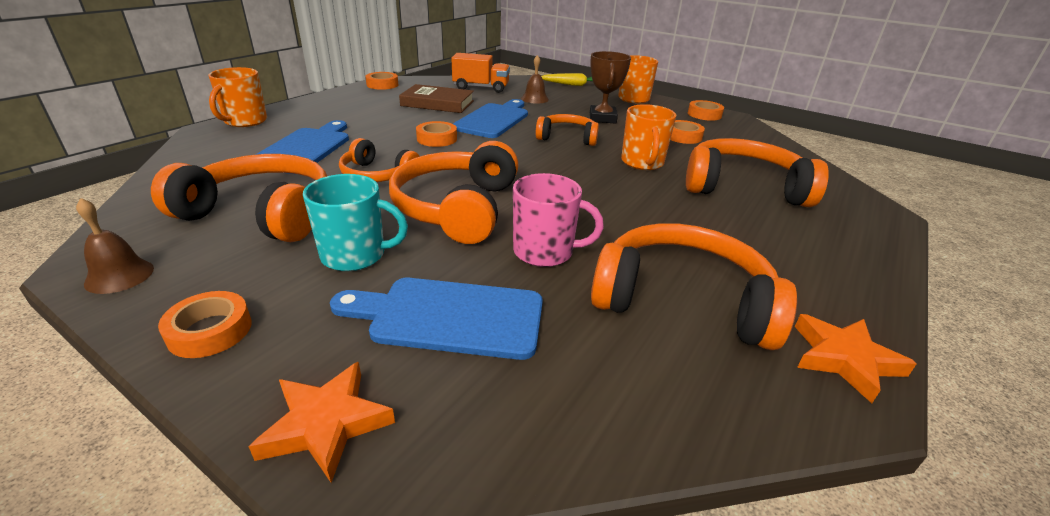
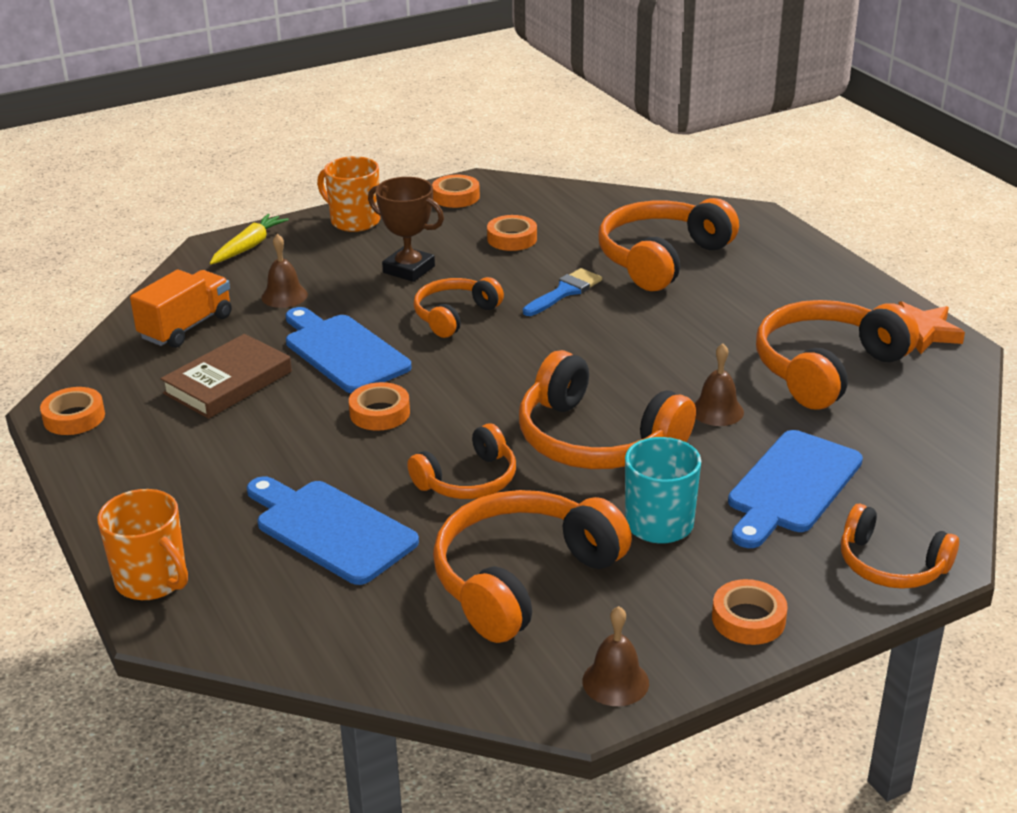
camera: 60 degrees left, 0 degrees up
(326, 424) = (891, 565): orange star -> orange headphones
(545, 252) = (717, 411): pink mug -> brown bell
(642, 163) = (565, 292): orange mug -> blue brush

